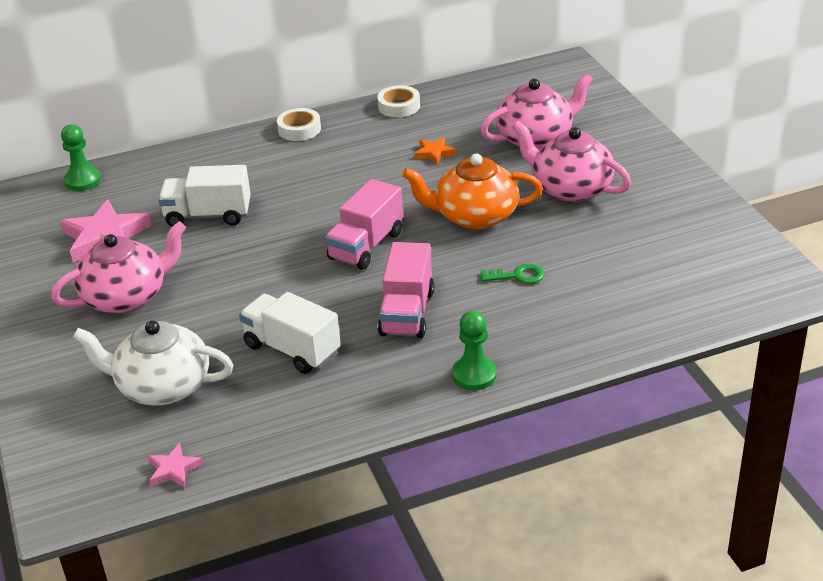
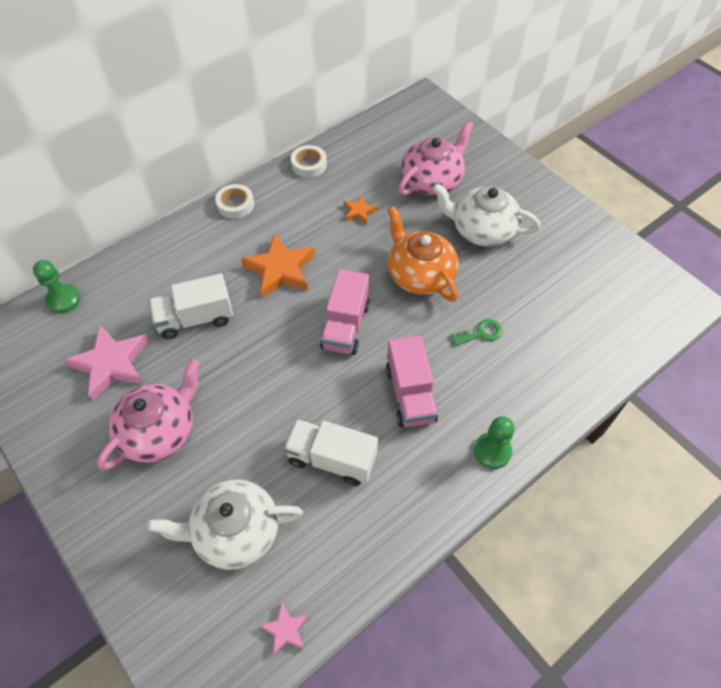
camera: 20 degrees left, 20 degrees up
(320, 189) = (280, 269): none -> orange star
(474, 216) = (420, 274): orange teapot -> orange teapot turned 75 degrees clockwise
(570, 188) = (481, 230): pink teapot -> white teapot

